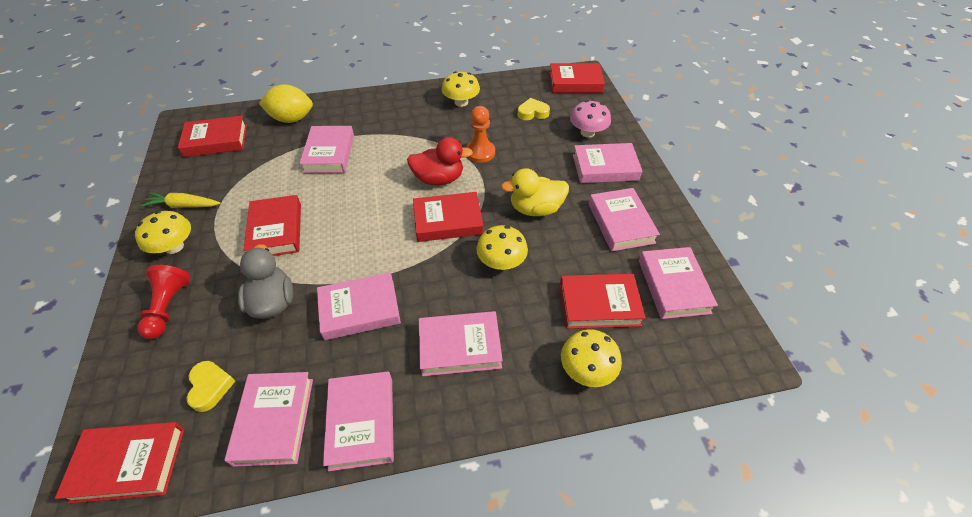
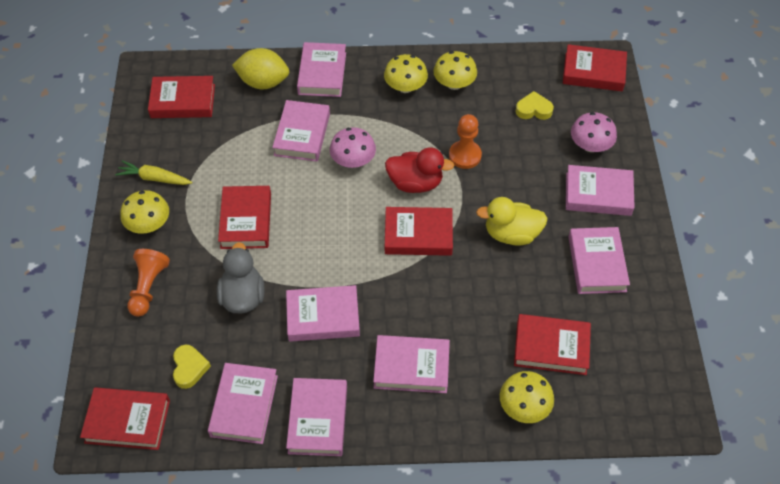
camera: 10 degrees right, 5 degrees up
(168, 307) = (148, 287): red pawn -> orange pawn
(378, 168) = (353, 160): none -> pink mushroom
(501, 262) = (465, 288): yellow mushroom -> yellow mushroom (405, 87)
(673, 286) = (630, 340): pink book -> pink book (322, 73)

